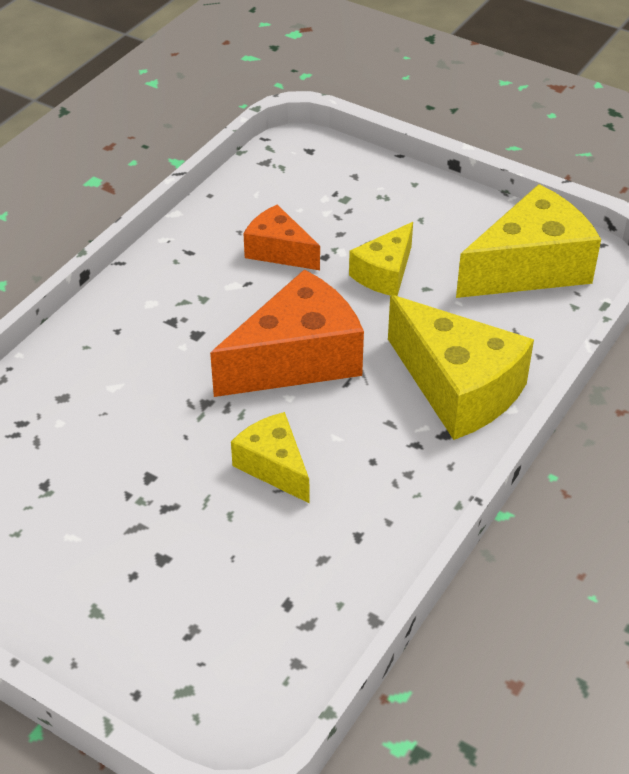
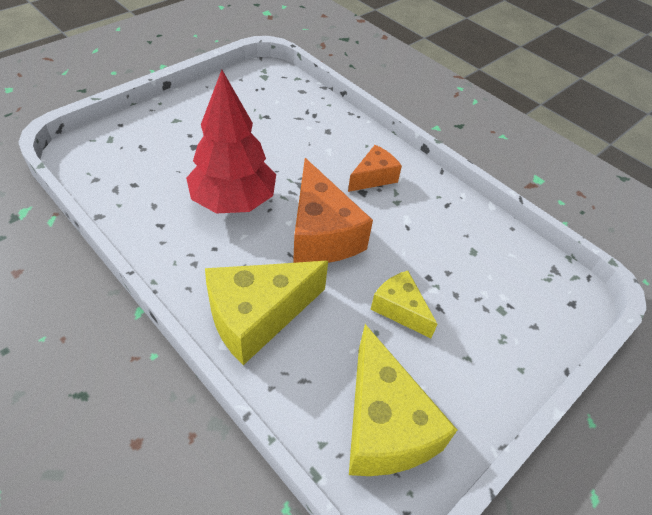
camera: 100 degrees right, 5 degrees up
(274, 466) = (233, 201): yellow cheese -> red tree
(279, 251) = (439, 251): orange cheese -> orange cheese (373, 177)

